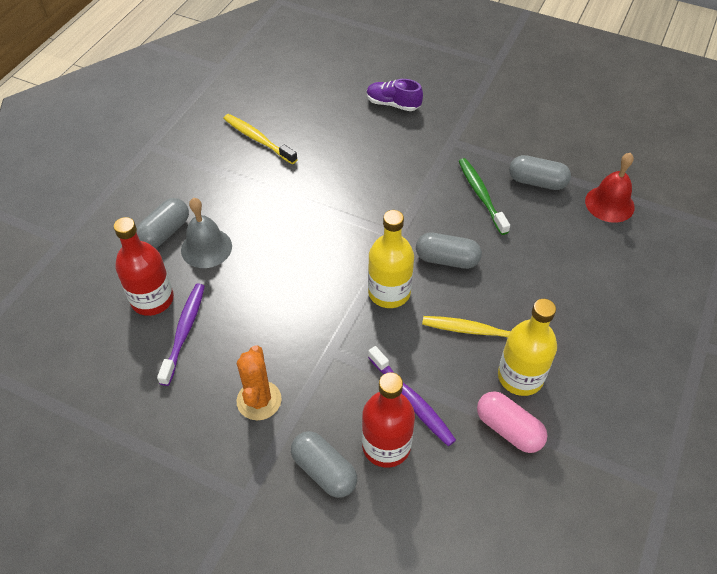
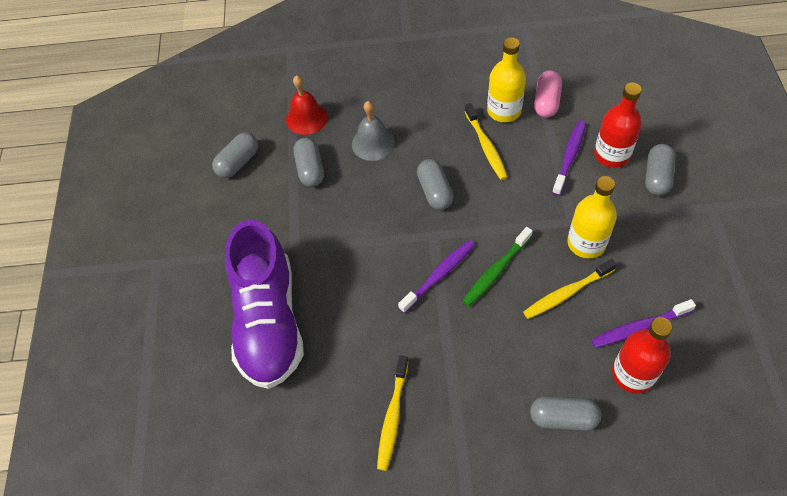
camera: 115 degrees left, 5 degrees up
(206, 248) = (552, 369): grey bell -> grey bell (373, 143)
(259, 400) = (646, 241): orange cactus -> none
(261, 299) = (566, 293): none -> yellow toothbrush
(353, 219) = (439, 275): none -> purple toothbrush
(389, 292) = (493, 212): yellow bottle -> yellow bottle (586, 243)
(393, 104) = (268, 322): purple shoe -> purple shoe, size x2.38
(481, 195) = (350, 199): green toothbrush -> green toothbrush (496, 271)
(577, 138) = (238, 162): none -> grey capsule

